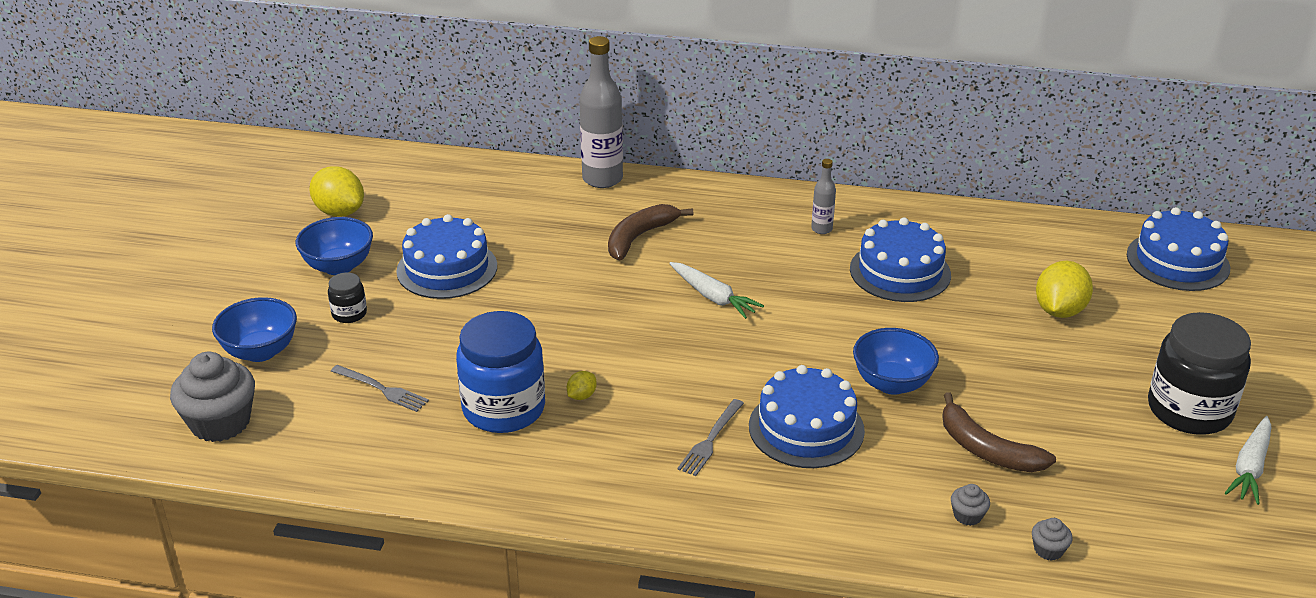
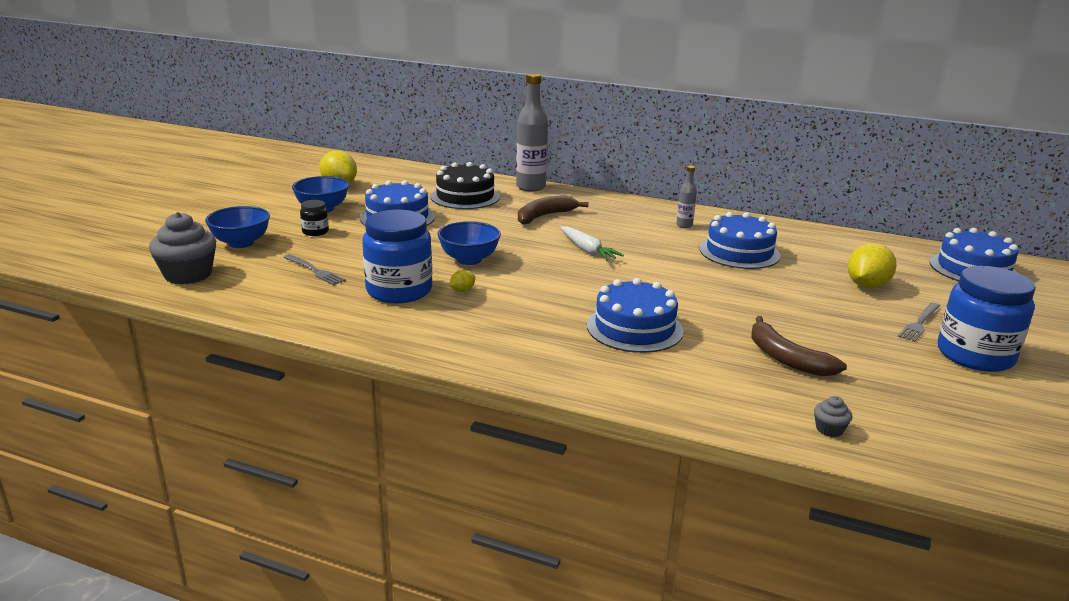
camera: 10 degrees right, 10 degrees down
(521, 212) = (465, 196): none -> black cake
(710, 440) = (553, 326): grey fork -> grey fork (919, 323)
(892, 383) = (715, 311): blue bowl -> blue bowl (469, 259)
(967, 516) = (759, 397): grey cupcake -> none
(1189, 410) = (975, 355): black jar -> blue jar
(1250, 467) = (1030, 398): white carrot -> none

